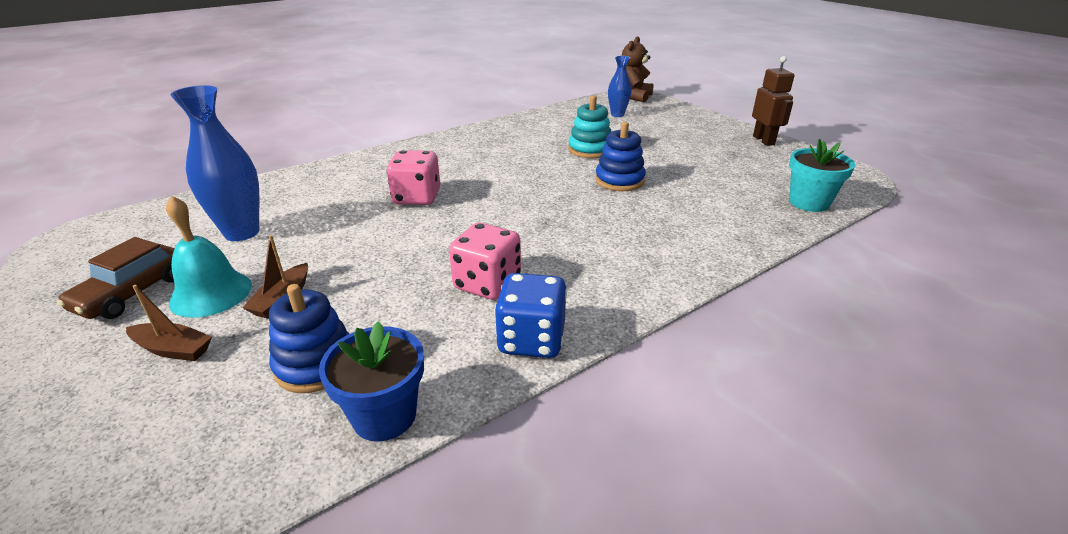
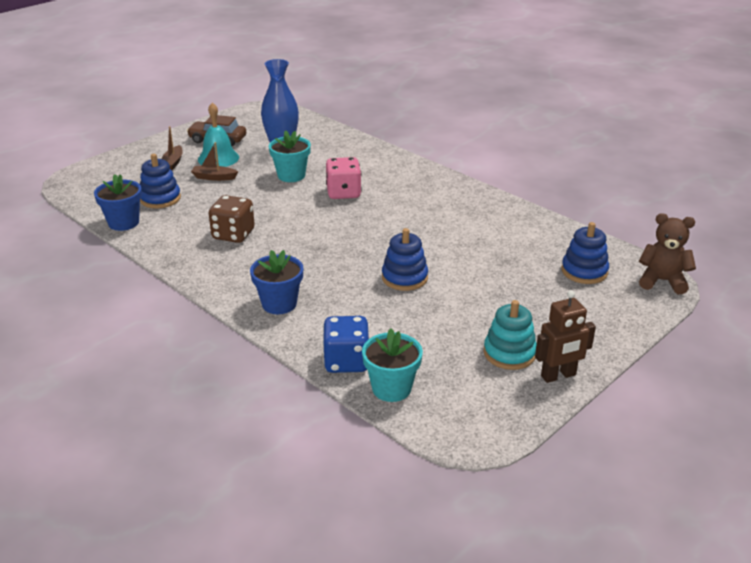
camera: 80 degrees right, 0 degrees up
(338, 229) = (291, 175): none -> turquoise flower pot
(487, 284) = (233, 234): pink dice -> brown dice
(531, 340) = (178, 255): blue dice -> blue dice (346, 361)
(590, 150) = (470, 259): turquoise stacking toy -> turquoise stacking toy (509, 353)
(617, 115) = (584, 271): blue vase -> blue stacking toy
(671, 254) = (279, 304): none -> blue flower pot

